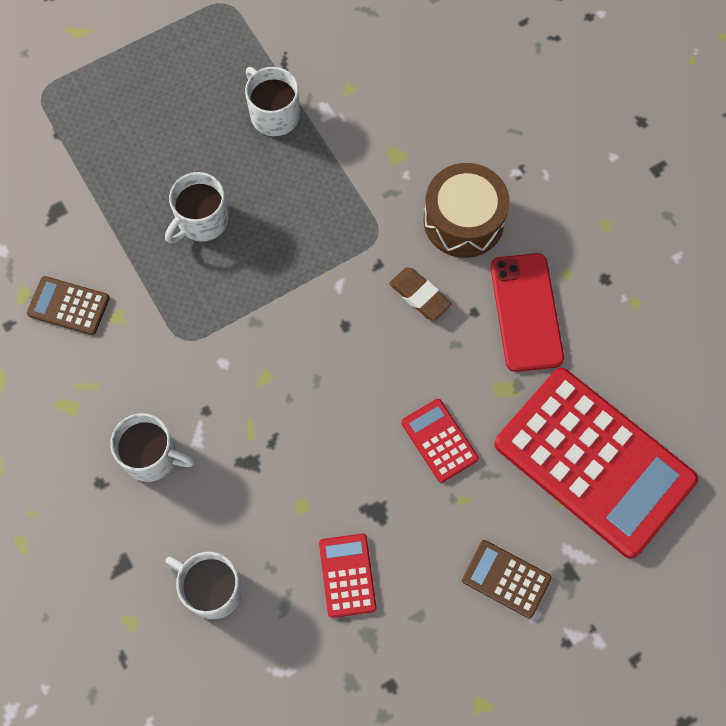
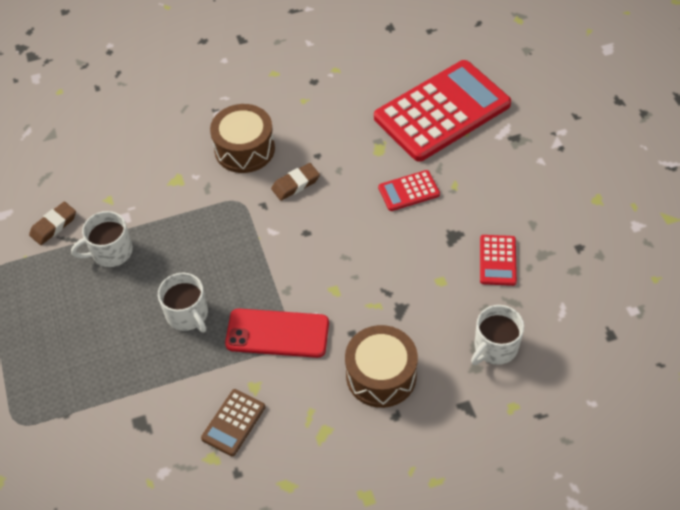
camera: 75 degrees left, 15 degrees down
(152, 456) = (381, 375): white mug -> brown drum
(299, 43) = (53, 225): none -> brown eraser
(347, 575) = (497, 260): red calculator -> red calculator turned 90 degrees counterclockwise
(506, 579) = (514, 171): brown calculator -> none
(526, 312) = (326, 127): red phone -> red phone (277, 333)

